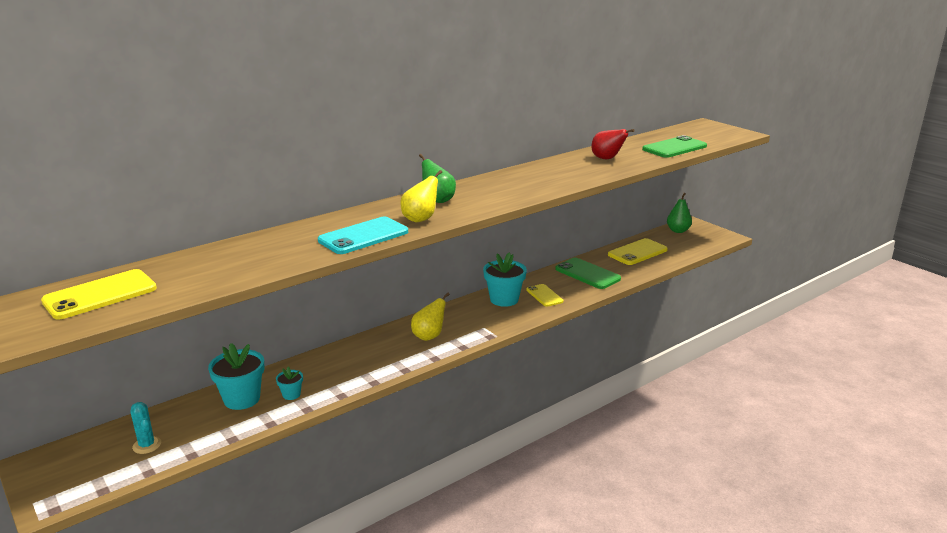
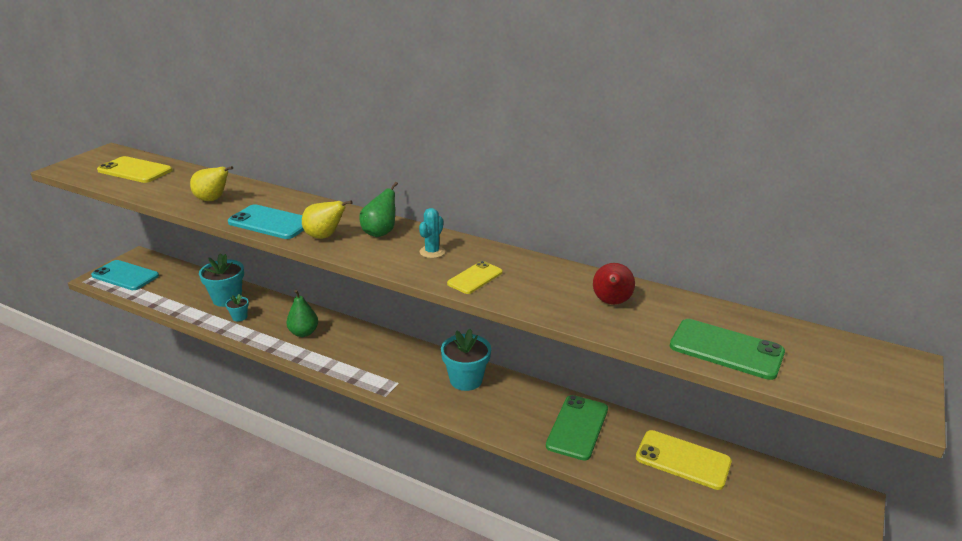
camera: 65 degrees right, 5 degrees up
(78, 476) = (125, 276): none -> turquoise phone
(147, 445) = (162, 285): turquoise cactus -> turquoise cactus (432, 252)
(429, 336) = (362, 355): yellow pear -> yellow pear (213, 200)
(544, 295) = (495, 406): yellow phone -> yellow phone (475, 278)
(678, 231) = (803, 489): green pear -> green pear (304, 333)

